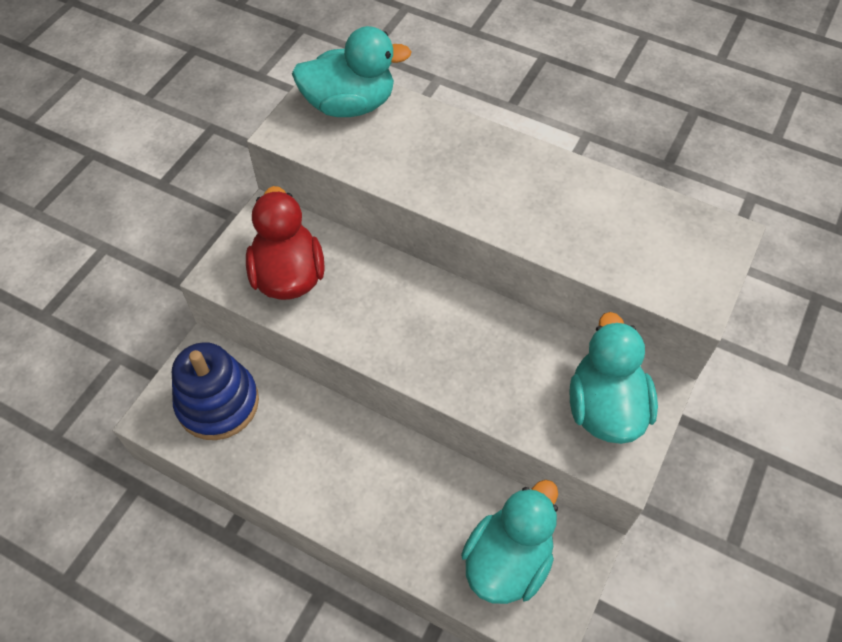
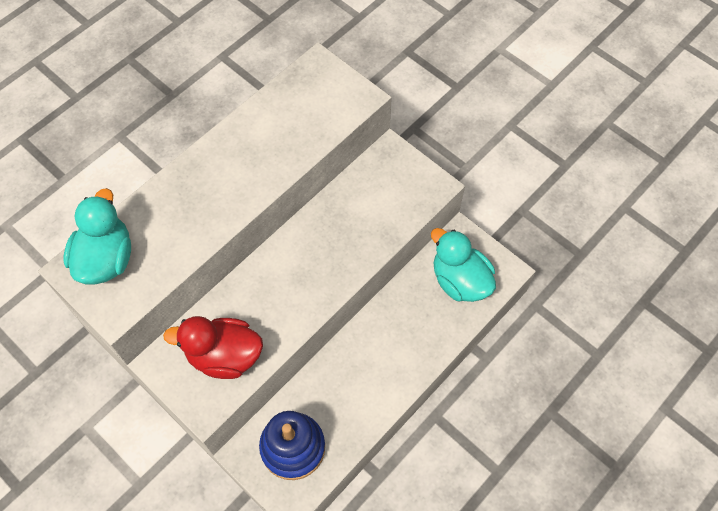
camera: 75 degrees left, 5 degrees up
(605, 407) = (395, 182): turquoise duck -> none

